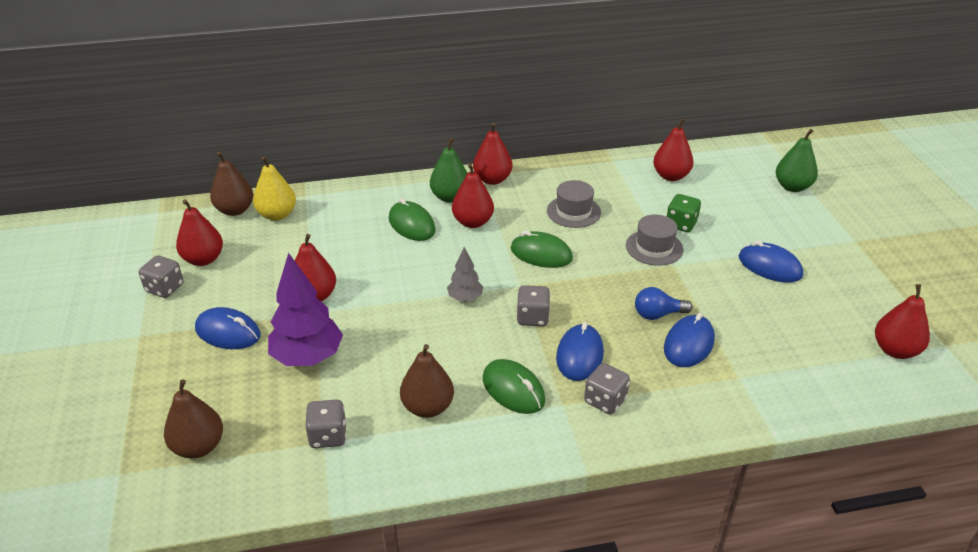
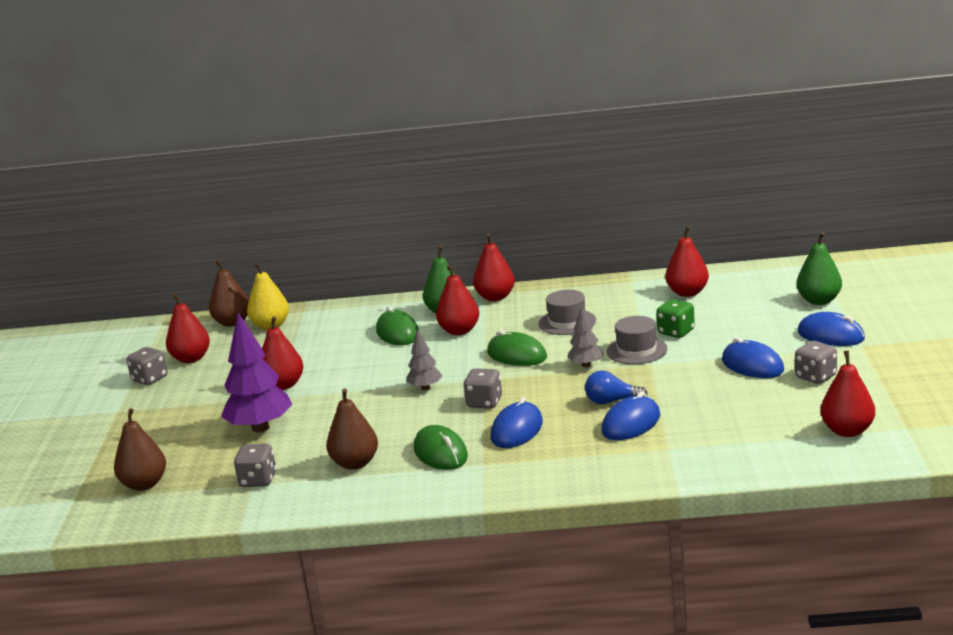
camera: 15 degrees right, 15 degrees down
(228, 332) = (195, 410): blue mouse -> blue mouse (830, 335)
(605, 400) = (525, 462): grey dice -> grey dice (815, 377)
(613, 266) = (586, 365): none -> grey tree

